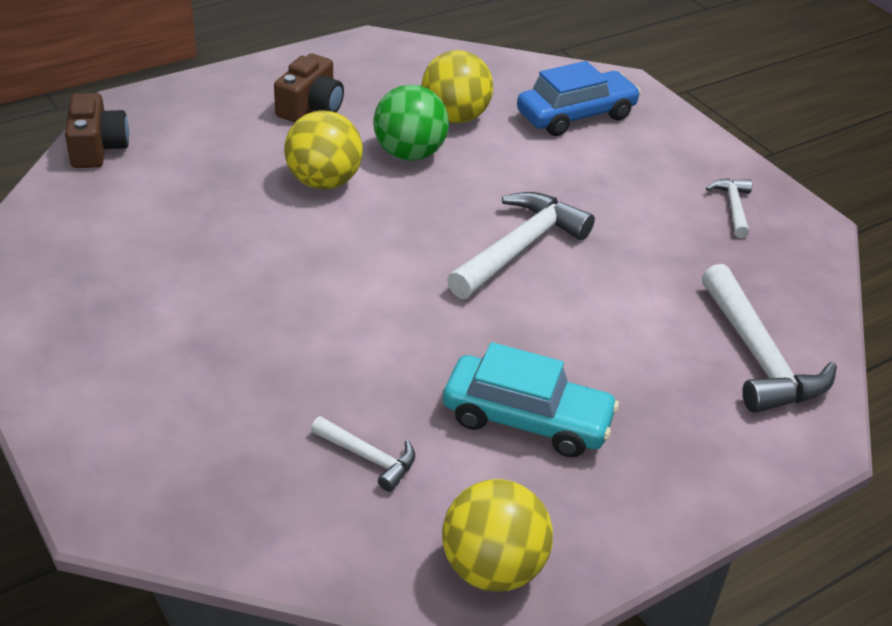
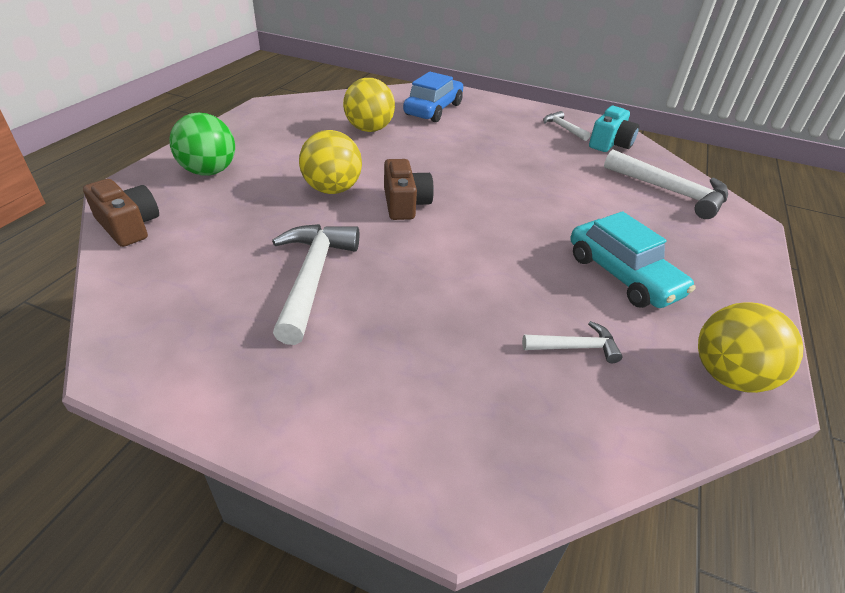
camera: 35 degrees left, 0 degrees up
(311, 107) = (270, 150): brown camera -> brown camera (405, 204)
(409, 154) = (367, 156): green ball -> green ball (209, 172)
(519, 248) = (493, 184): white hammer -> white hammer (312, 277)
(526, 419) = (622, 275): turquoise car -> turquoise car turned 75 degrees clockwise
(773, 256) = (610, 144): none -> turquoise camera

